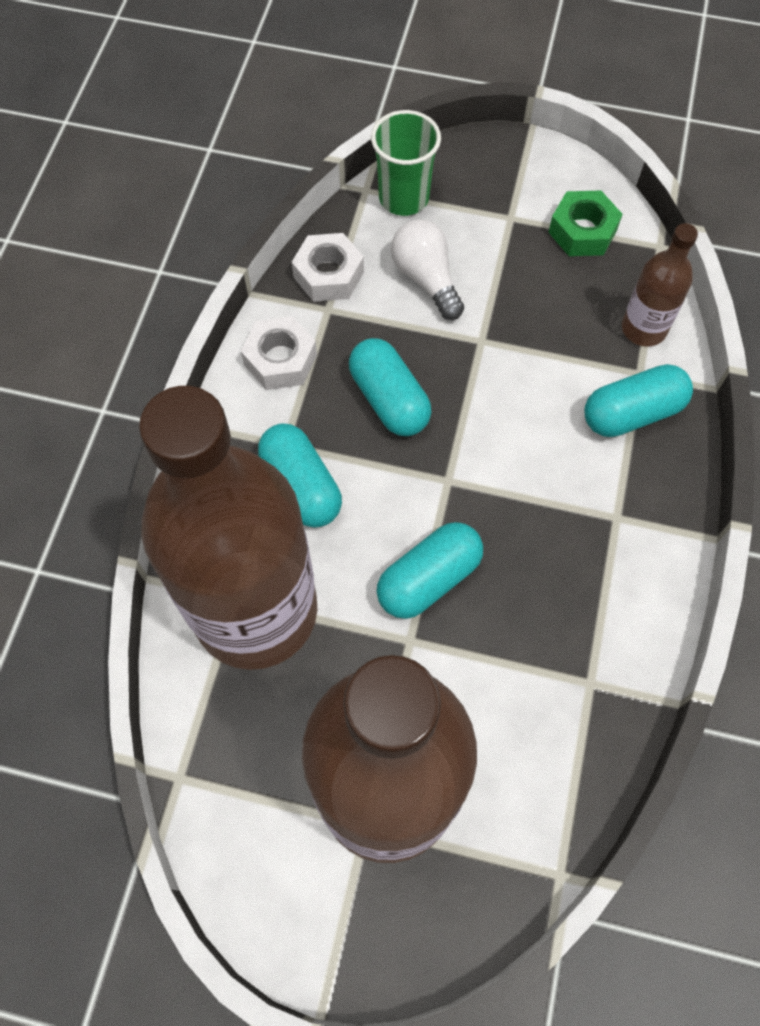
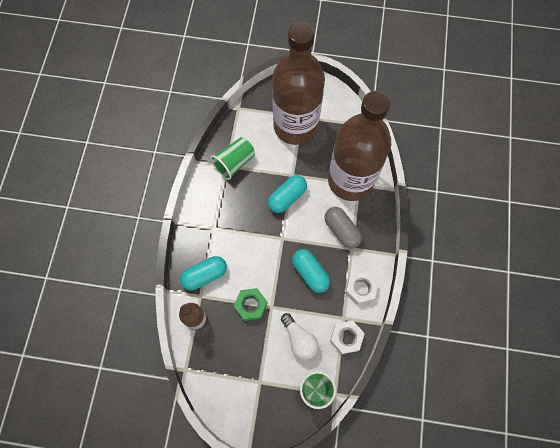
camera: 175 degrees right, 5 degrees up
(301, 486) = (341, 230): turquoise capsule -> grey capsule
(569, 689) = (234, 163): none -> green cup
(582, 231) = (223, 376): green nut -> green nut (251, 305)

